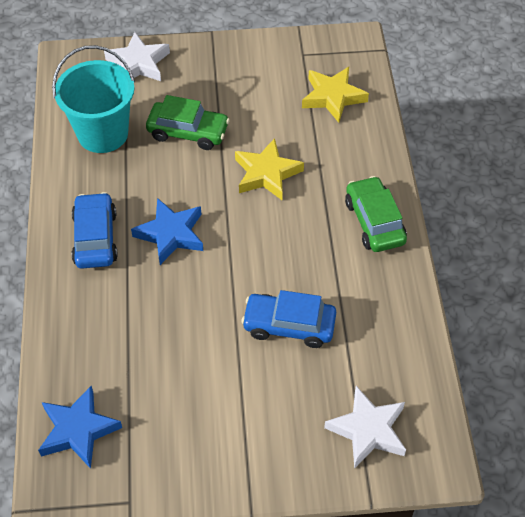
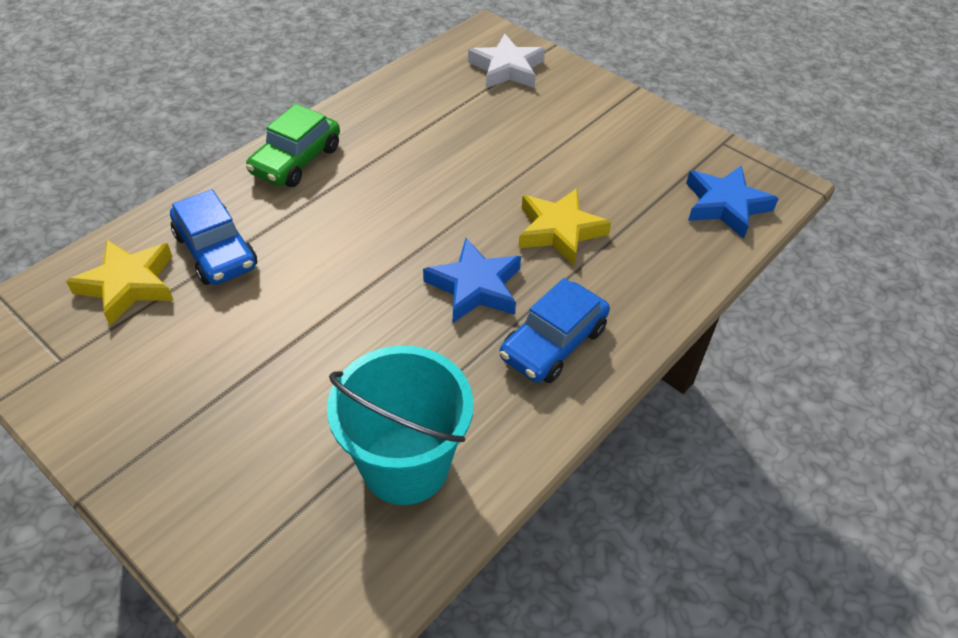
camera: 135 degrees left, 5 degrees down
(138, 63) = (230, 538): white star -> none
(188, 132) = (315, 377): green car -> none
(267, 174) = (311, 267): yellow star -> yellow star (559, 230)
(289, 325) = (473, 150): blue car -> blue car (216, 251)

